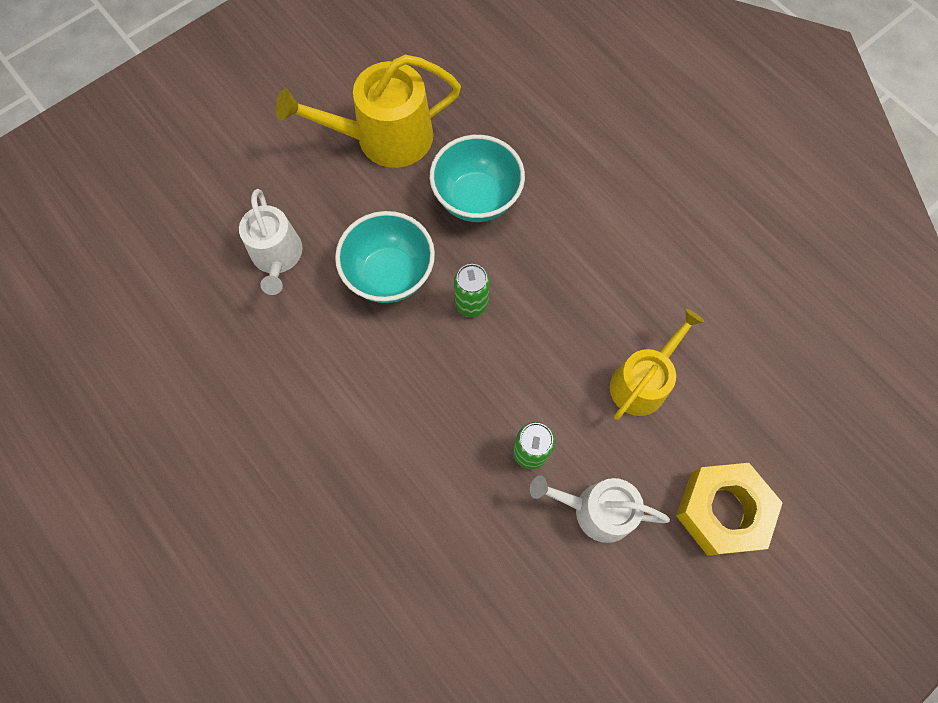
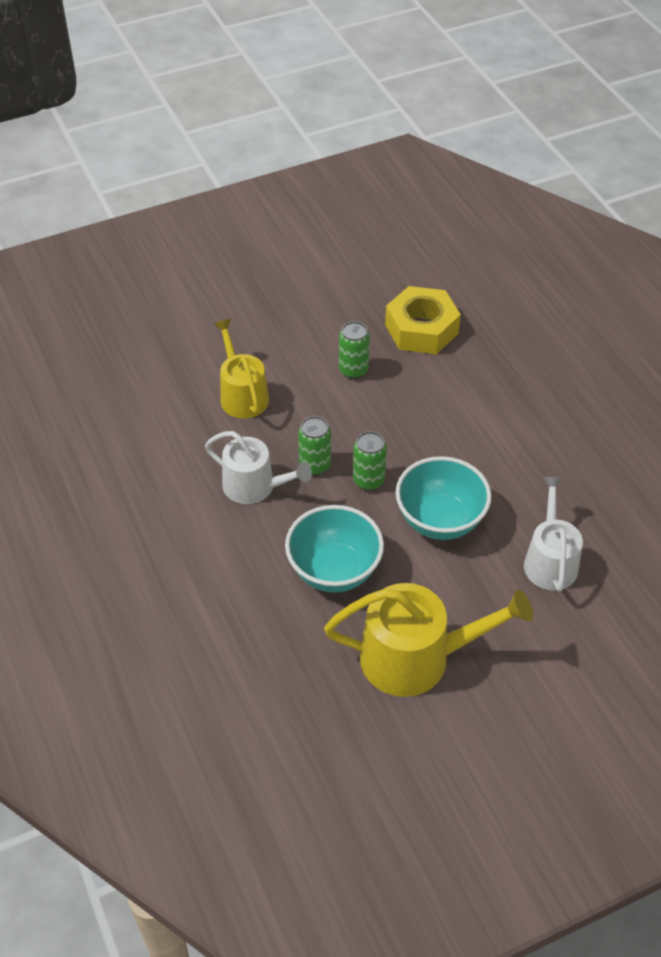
camera: 165 degrees left, 20 degrees down
(531, 308) = (315, 465): none -> green can
(596, 510) = (315, 328): white watering can -> white watering can (254, 486)
(642, 382) = (242, 395): yellow watering can -> yellow watering can turned 105 degrees clockwise
(722, 511) = (222, 310): yellow nut -> yellow nut (421, 329)

